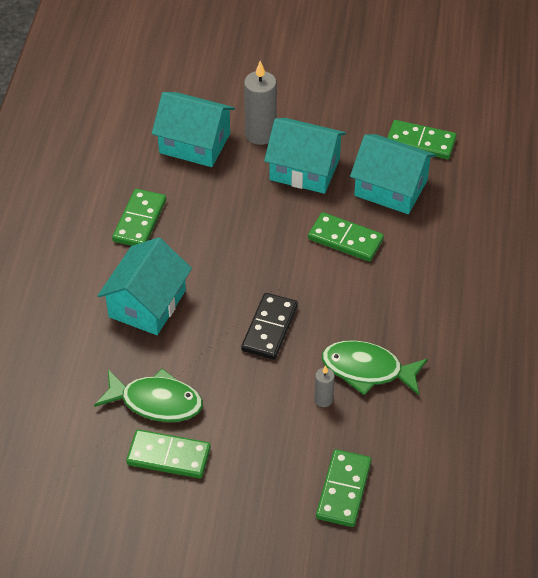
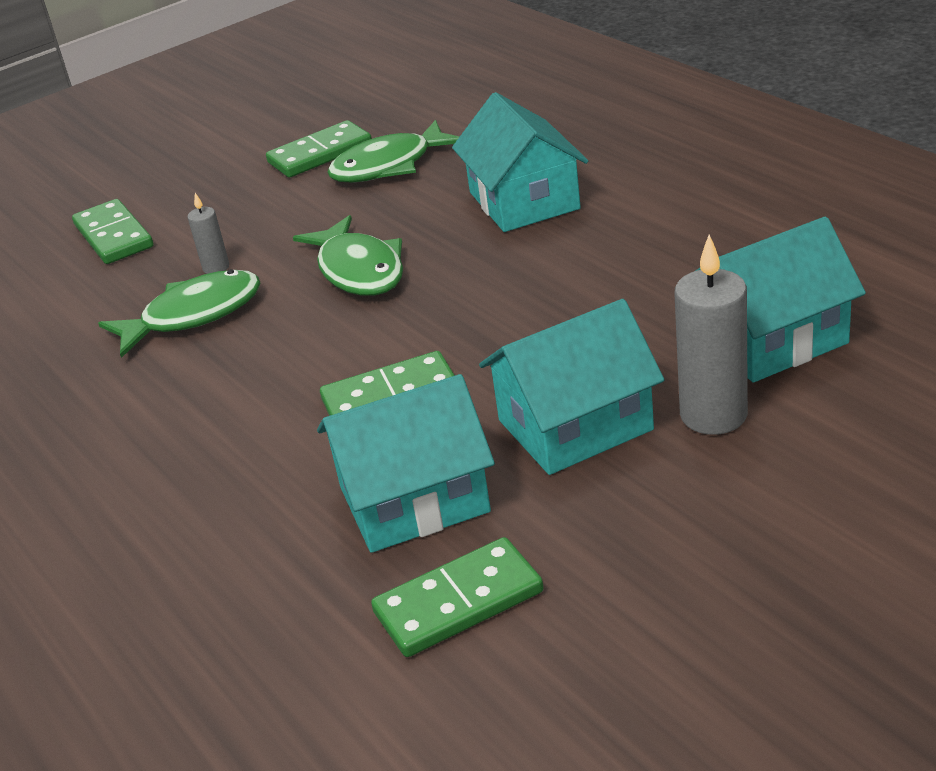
camera: 140 degrees right, 15 degrees down
(140, 221) = (668, 238): green domino -> none
(269, 328) = (359, 270): black domino -> green fish

